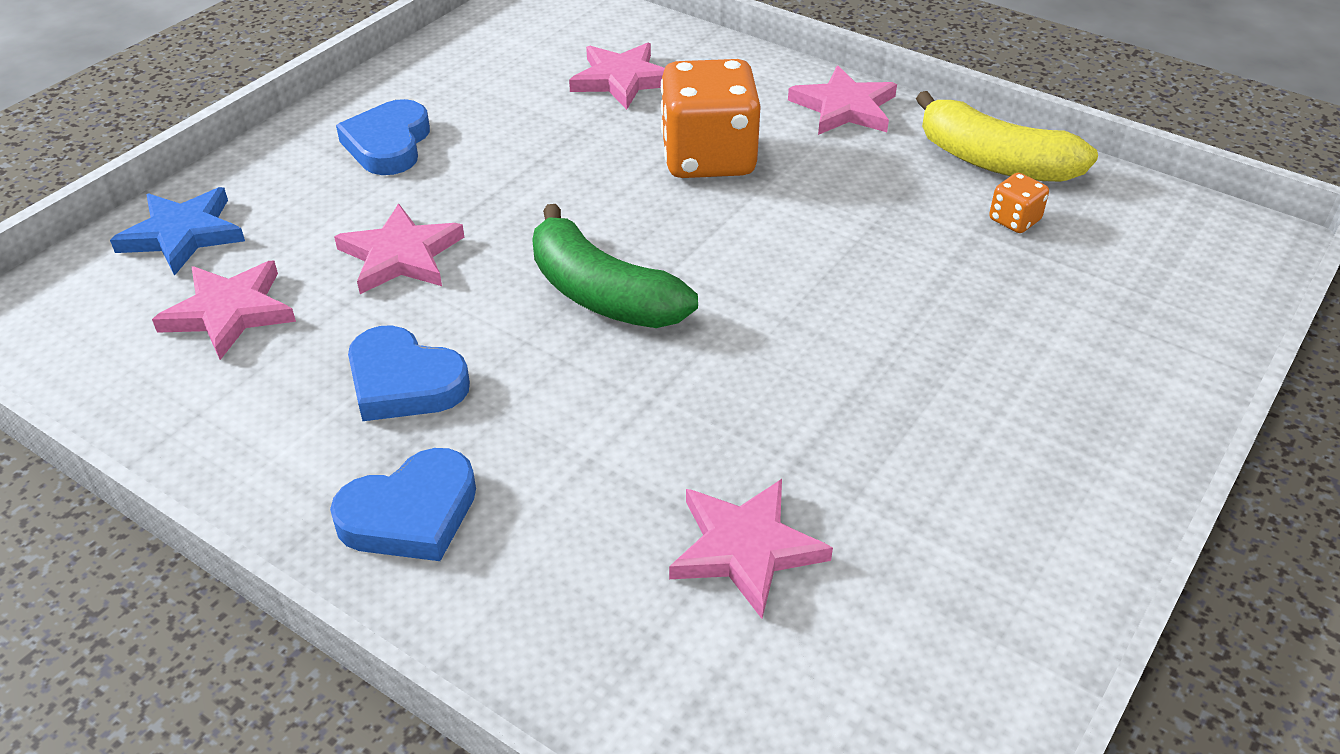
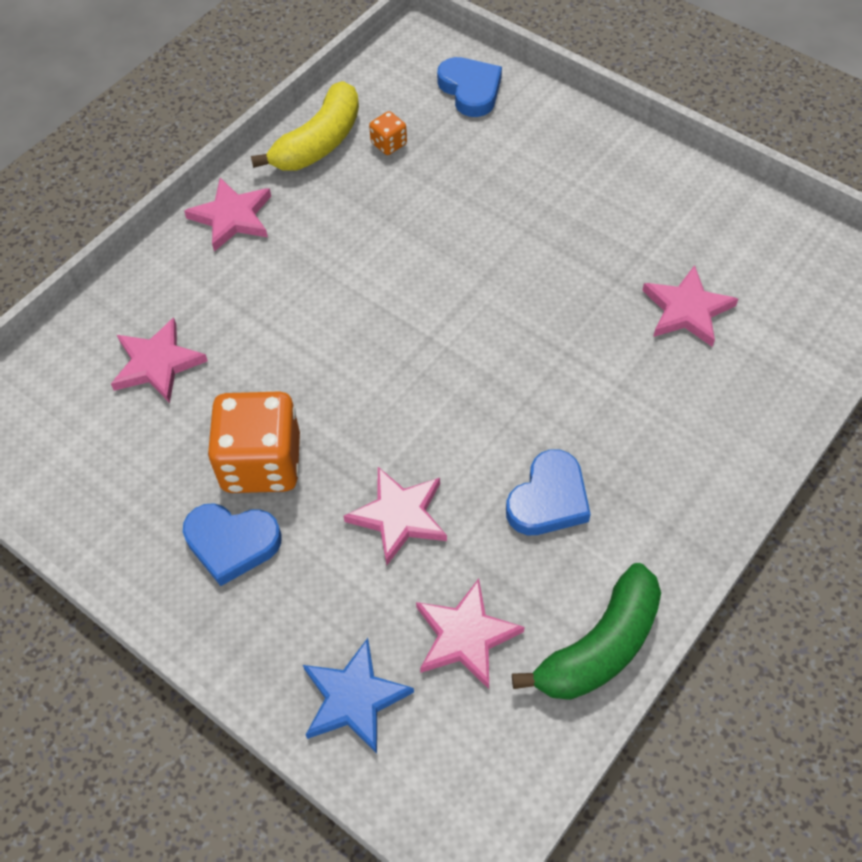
camera: 85 degrees left, 15 degrees up
(411, 514) = (672, 483): blue heart -> blue heart (470, 90)
(602, 294) = (455, 379): green banana -> green banana (600, 646)
(708, 158) = (289, 307): orange dice -> orange dice (261, 463)

